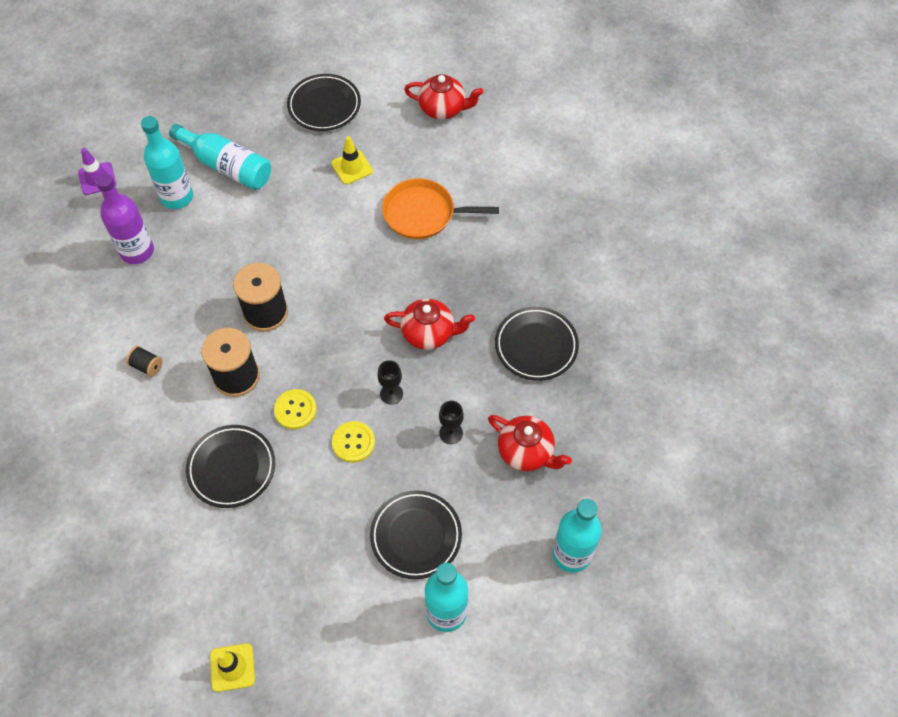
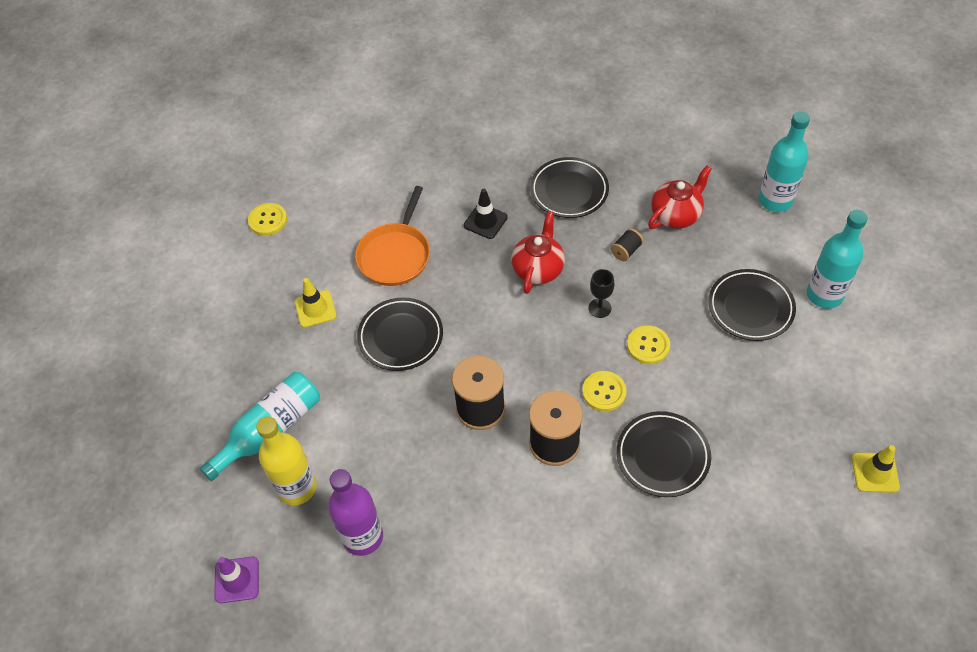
camera: 75 degrees left, 5 degrees down
(147, 366) = (524, 534): black spool -> black spool (626, 251)
(177, 197) = (297, 487): turquoise bottle -> yellow bottle
(324, 106) = (220, 325): black plate -> black plate (400, 337)
(443, 109) = (268, 220): red teapot -> yellow button
(451, 433) = (649, 267): black goblet -> none
(479, 278) = (485, 221): none -> black traffic cone

